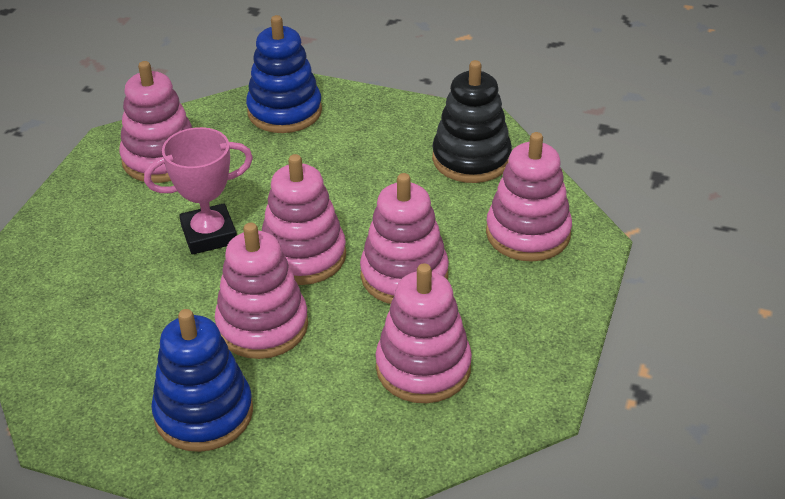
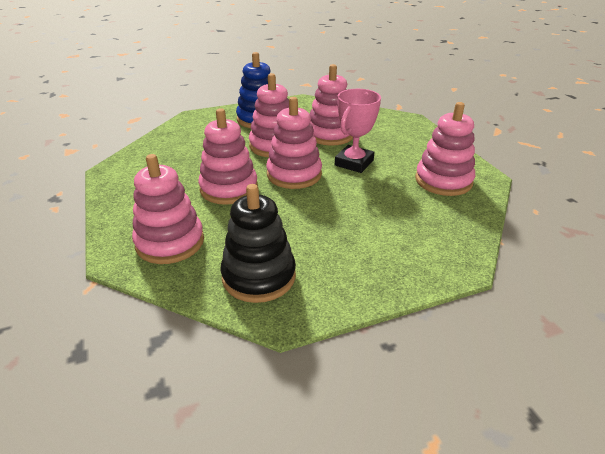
camera: 140 degrees right, 5 degrees down
(284, 111) = (436, 243): blue stacking toy -> none
(423, 368) = (181, 161): pink stacking toy -> pink stacking toy (330, 134)

